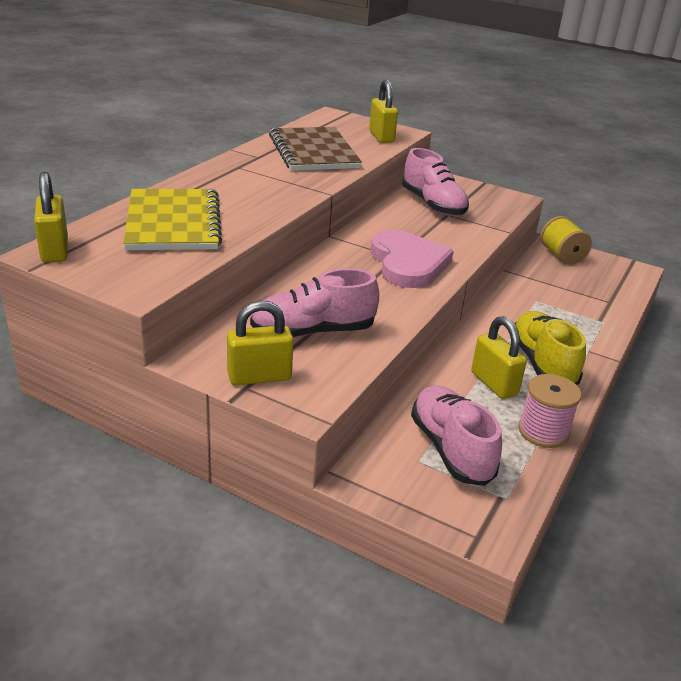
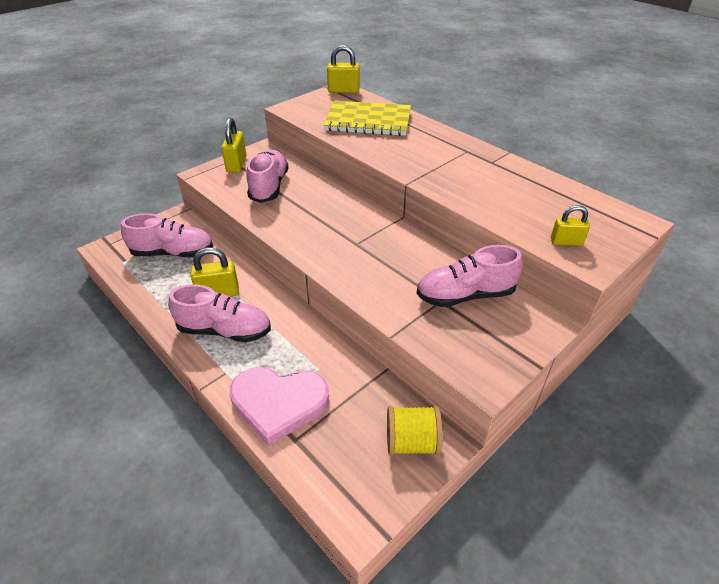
camera: 110 degrees right, 10 degrees up
(313, 152) = (508, 190): brown notebook -> none
(381, 137) = (566, 242): yellow padlock -> yellow padlock, size x0.66
(408, 263) = (343, 246): pink heart -> pink heart (278, 403)
(542, 364) = (225, 330): yellow shoe -> pink shoe
(543, 431) = (157, 299): pink spool -> none

